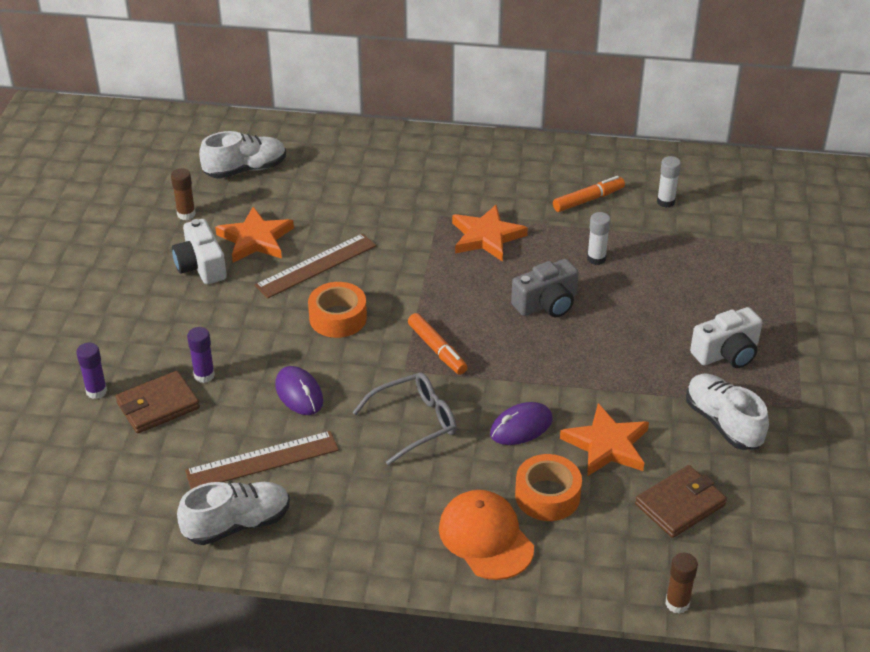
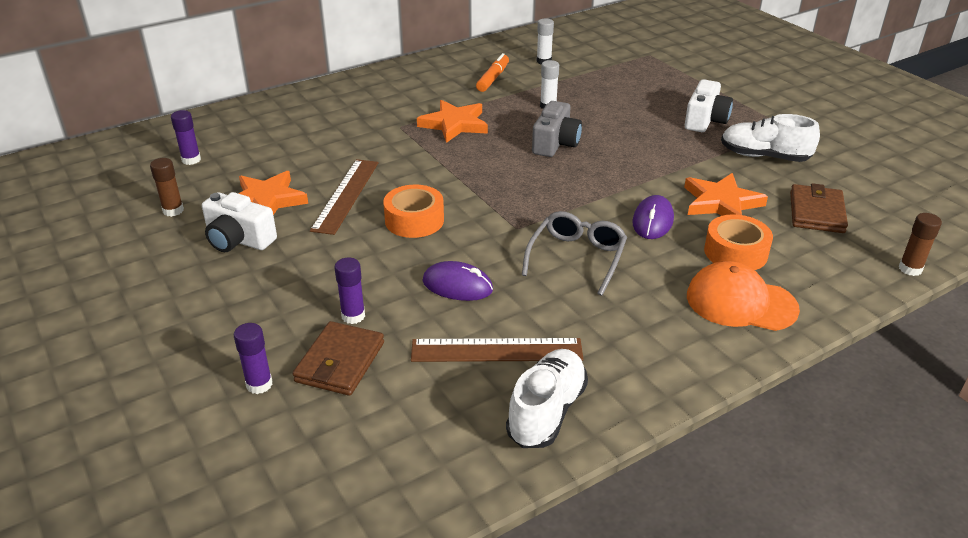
camera: 40 degrees left, 5 degrees down
(245, 169) = (191, 160): white shoe -> purple glue stick
(262, 460) = (496, 350): brown ruler -> brown ruler turned 60 degrees clockwise
(437, 349) = (522, 204): orange marker -> none

